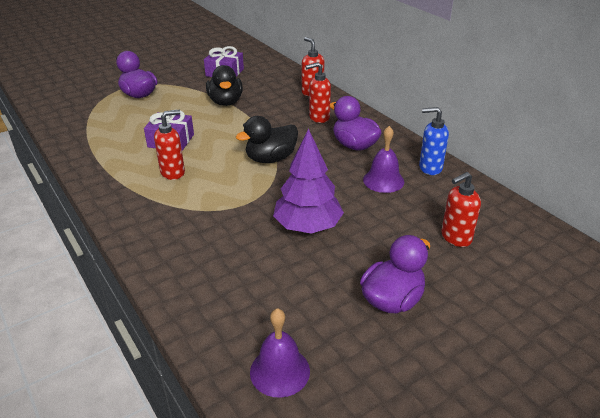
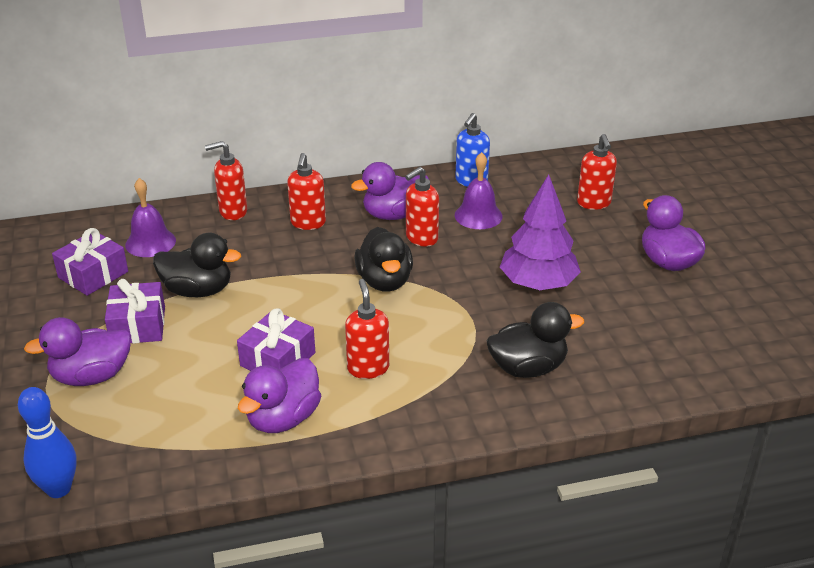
camera: 70 degrees left, 0 degrees up
(52, 110) = (58, 489): none -> blue bowling pin
(116, 155) = (283, 418): none -> purple duck
(186, 95) = (138, 325): none -> purple gift
(197, 240) = (528, 368): none -> black duck
(280, 371) = (740, 346): purple bell -> purple bell (150, 242)
(333, 162) = (421, 238): none -> red soap dispenser

